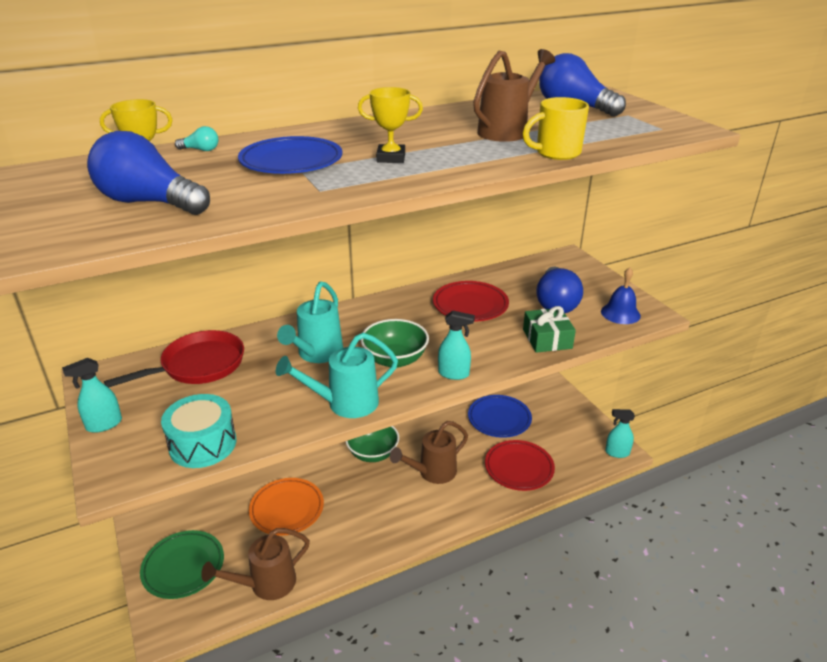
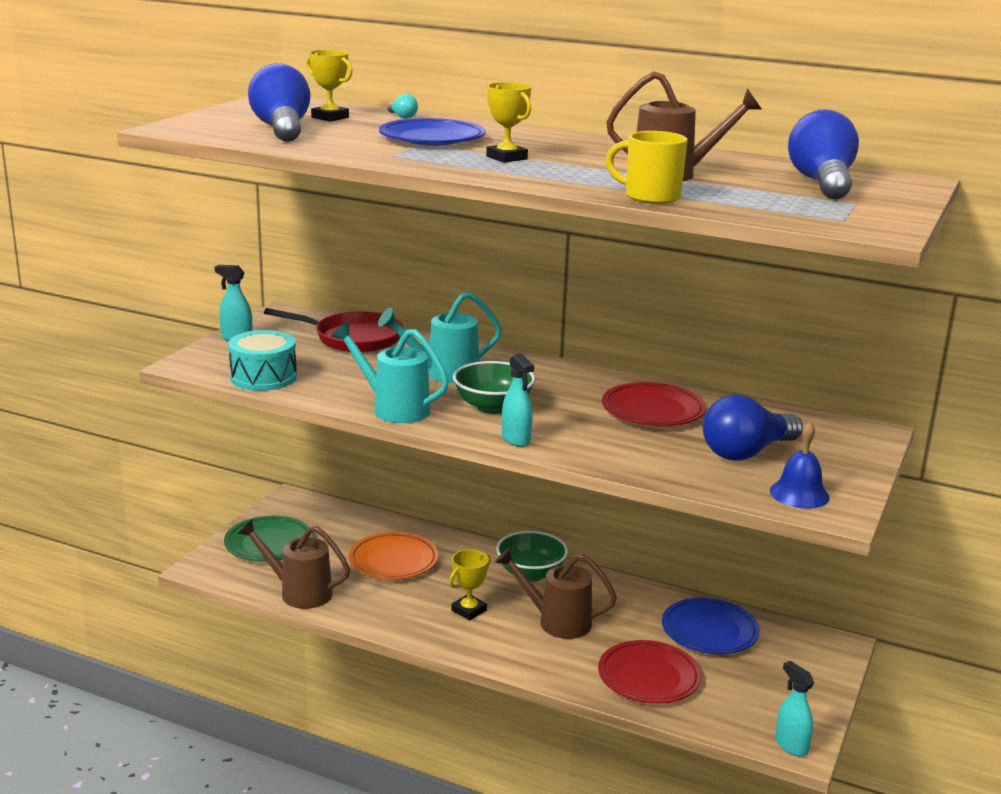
camera: 50 degrees right, 10 degrees down
(381, 505) = (469, 610): none -> yellow trophy
(547, 339) = (662, 466): green gift -> none

